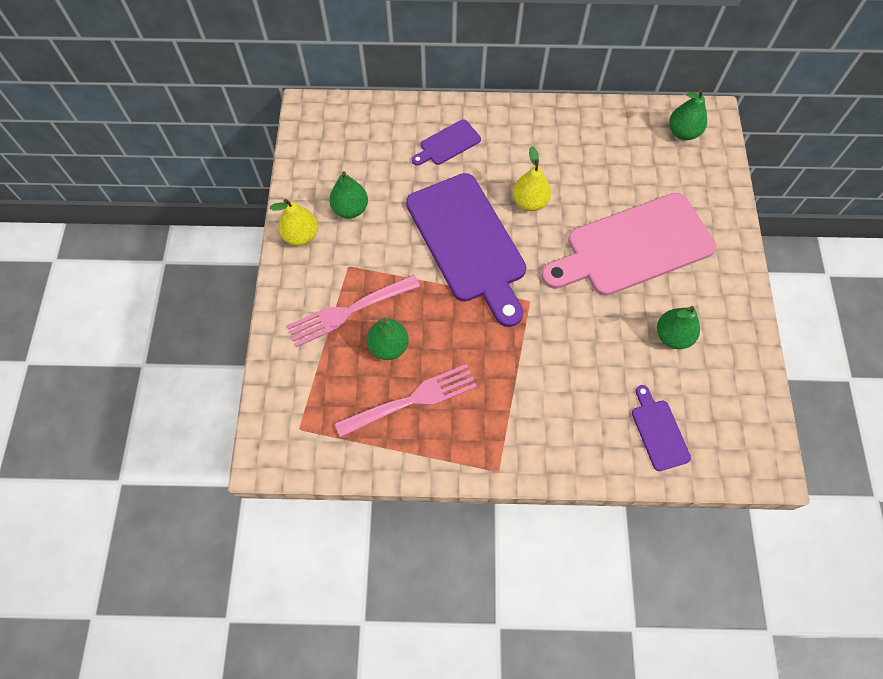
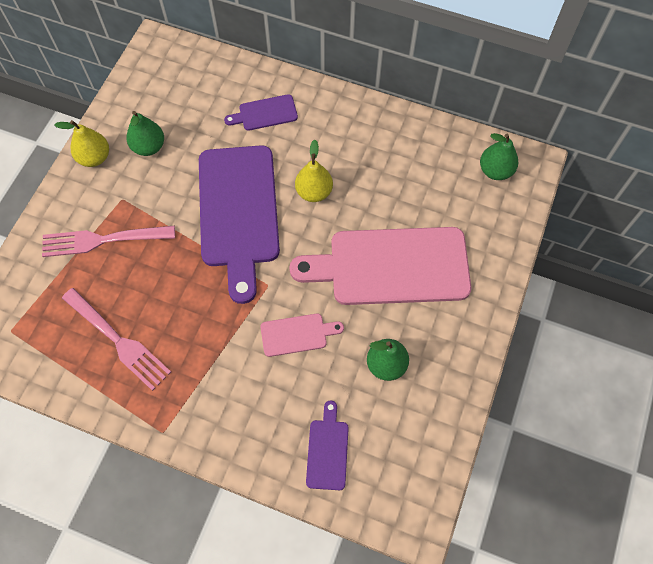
camera: 20 degrees right, 0 degrees up
(388, 346) = (121, 284): green pear -> none
(411, 401) = (117, 340): pink fork -> pink fork turned 45 degrees clockwise
(579, 336) = (297, 334): none -> pink cutting board

